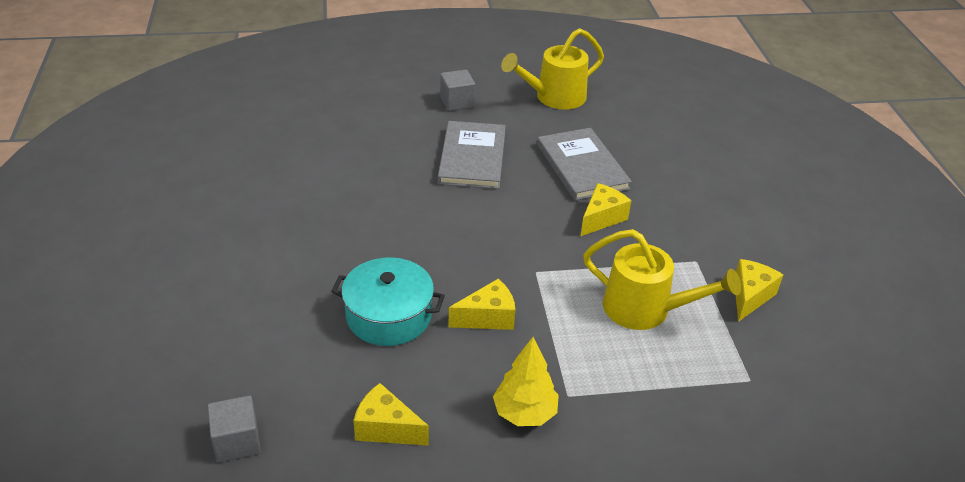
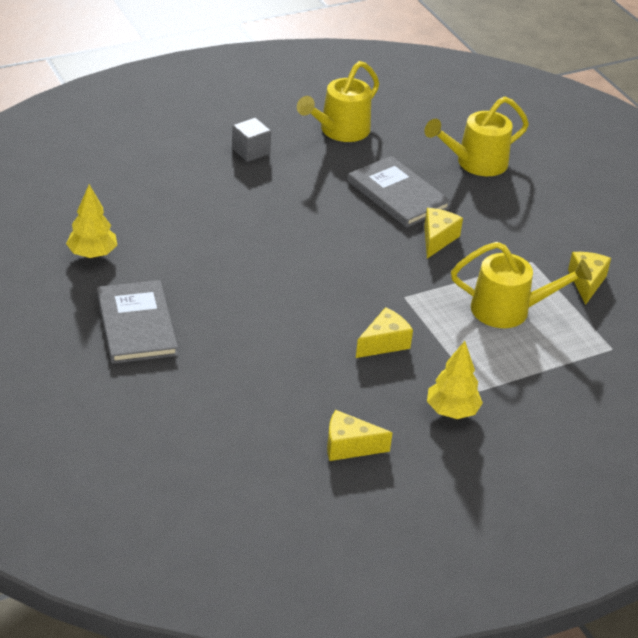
camera: 20 degrees left, 0 degrees up
(237, 441) = (234, 483): grey cube -> none
(250, 170) = (92, 254): none -> yellow tree
(389, 315) = (300, 359): turquoise pot -> none
(472, 157) = (295, 204): grey book -> grey book (136, 324)
(679, 150) = (475, 163): none -> yellow watering can

